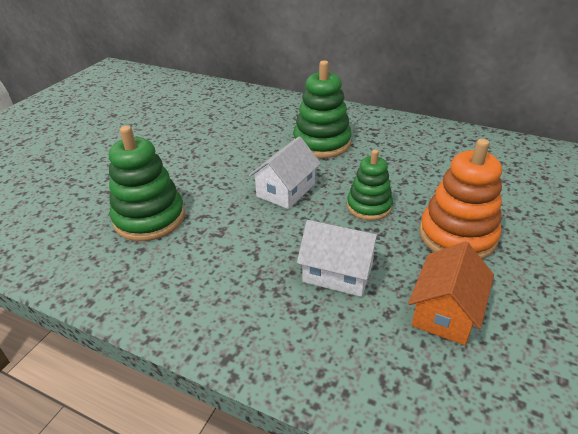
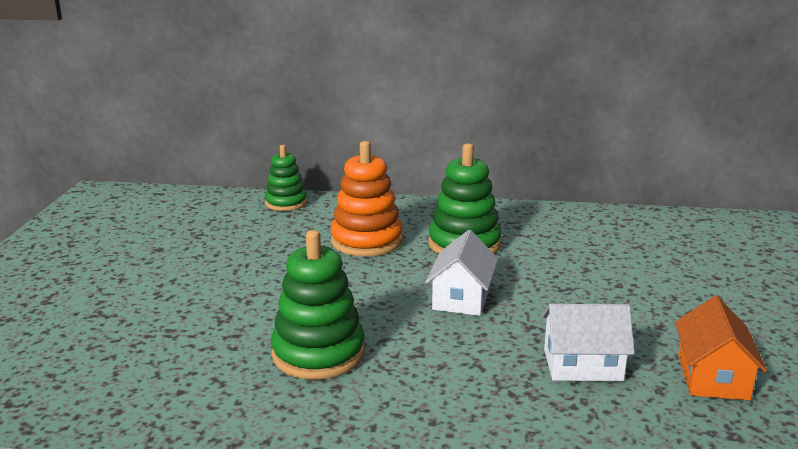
camera: 20 degrees left, 15 degrees down
(369, 206) = (567, 298): green stacking toy -> green stacking toy (286, 203)
(457, 236) = (676, 310): orange stacking toy -> orange stacking toy (366, 241)

